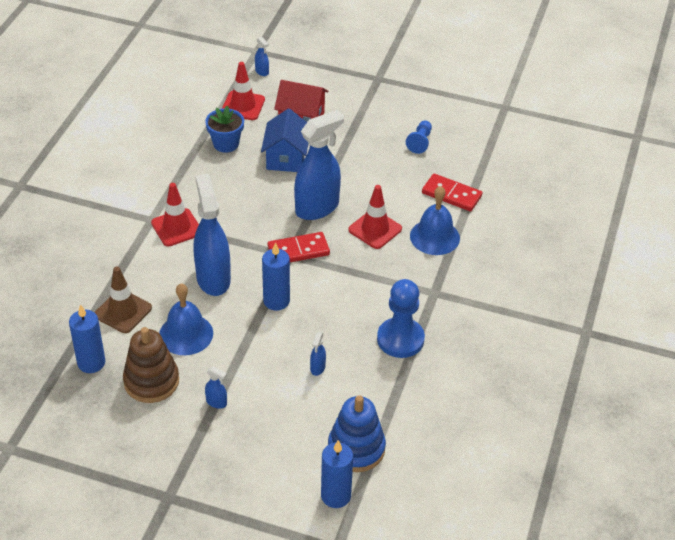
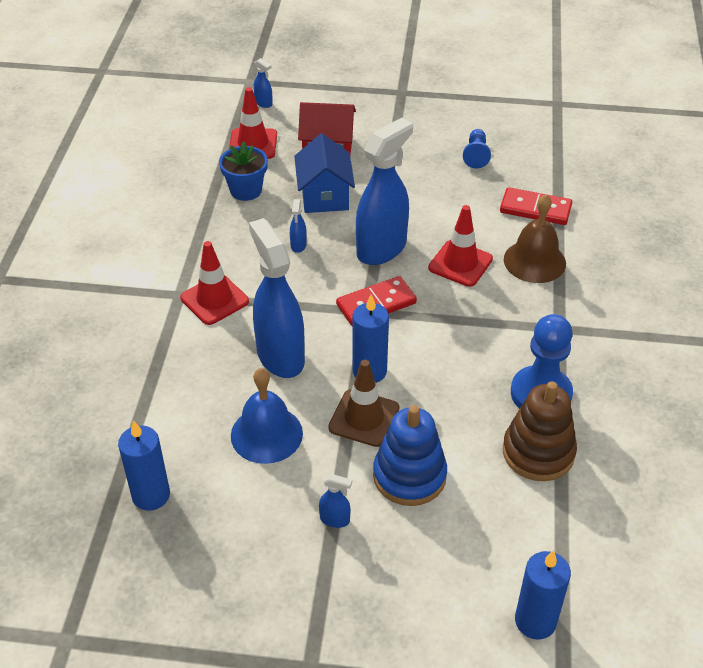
camera: 10 degrees left, 0 degrees up
(123, 311) = (175, 418): brown traffic cone -> brown traffic cone (364, 418)
(151, 381) = (239, 506): brown stacking toy -> brown stacking toy (538, 452)
(317, 368) = (451, 449): blue spray bottle -> blue spray bottle (298, 245)
(356, 448) = (538, 549): blue stacking toy -> blue stacking toy (409, 476)
(434, 237) = (534, 261): blue bell -> brown bell

